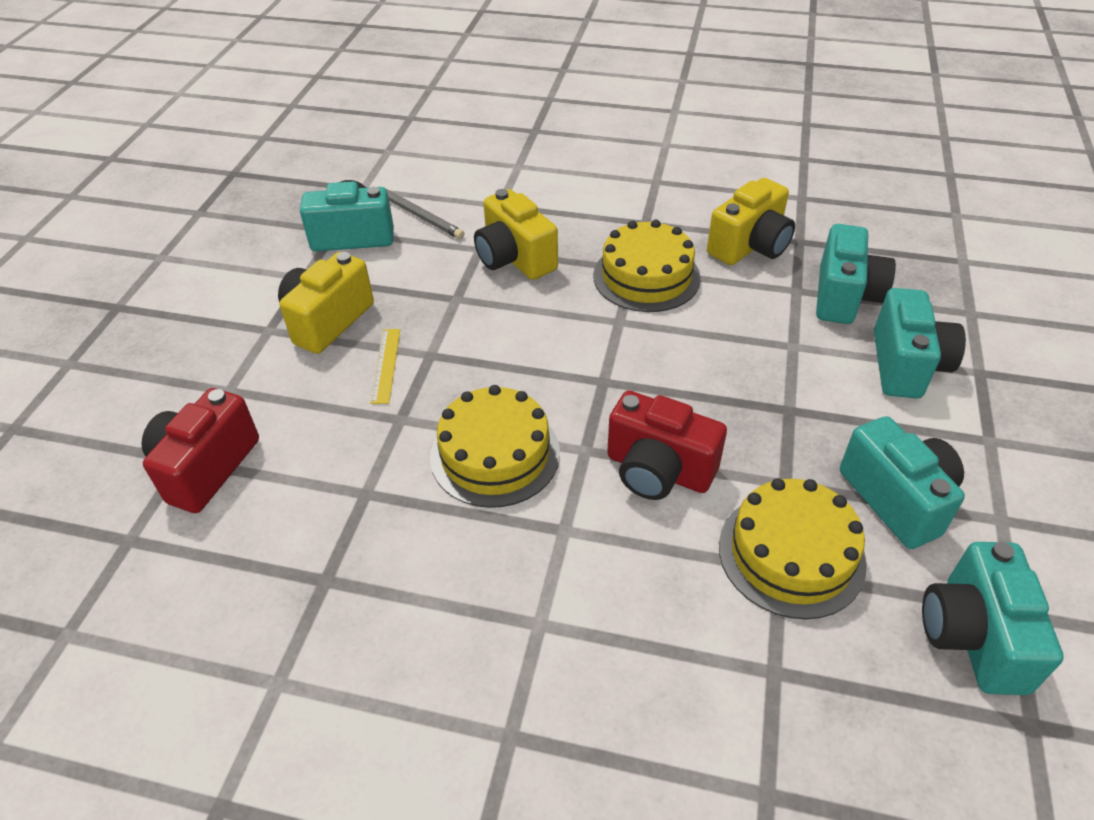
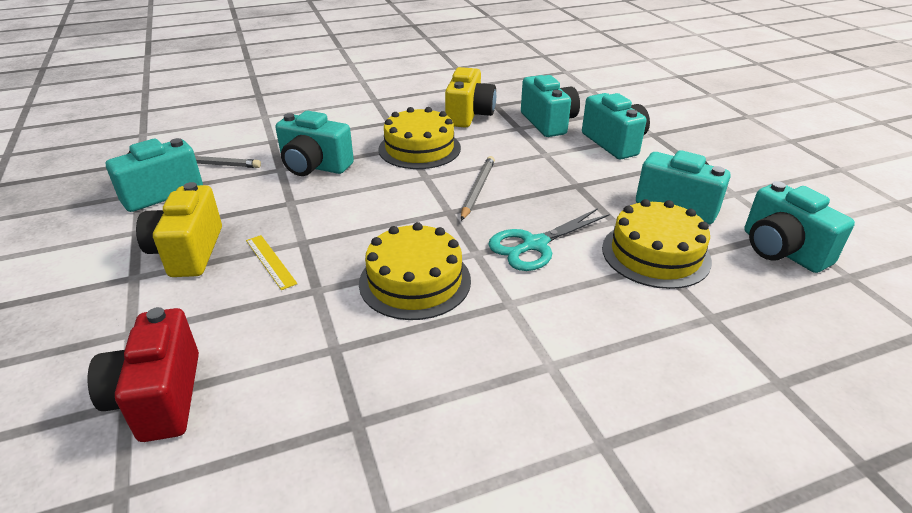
camera: 35 degrees left, 10 degrees down
(514, 258) = (314, 166): yellow camera -> turquoise camera
(658, 470) = (535, 245): red camera -> turquoise scissors
(661, 364) = (477, 189): none -> grey pencil

